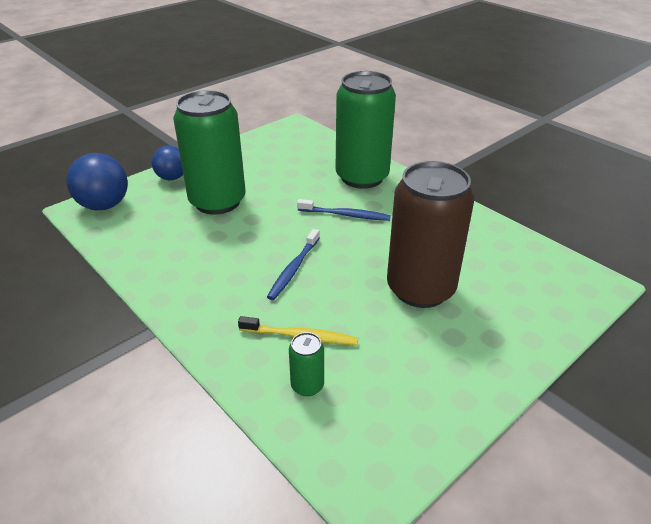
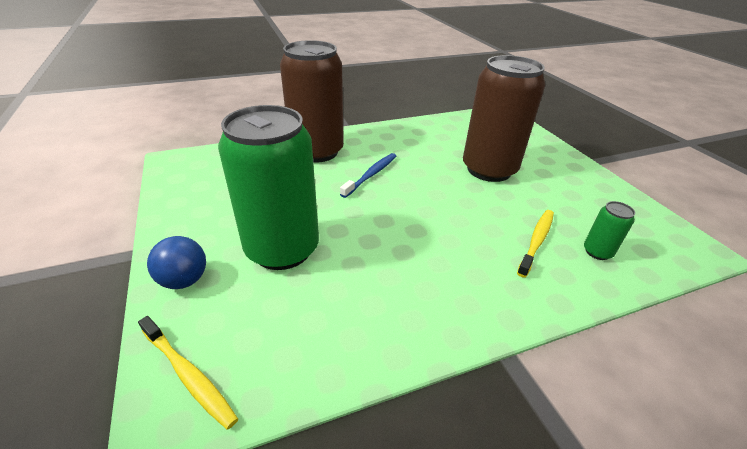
camera: 70 degrees left, 0 degrees up
(104, 205) = (189, 375): blue ball -> yellow toothbrush
(293, 269) = (440, 223): blue toothbrush -> none
(362, 177) = (317, 151): green can -> brown can

